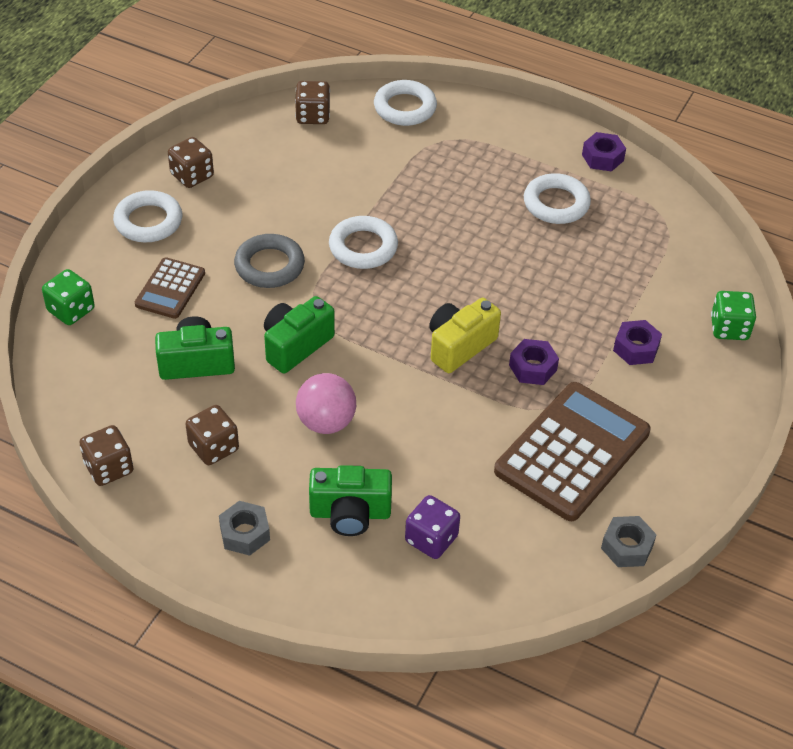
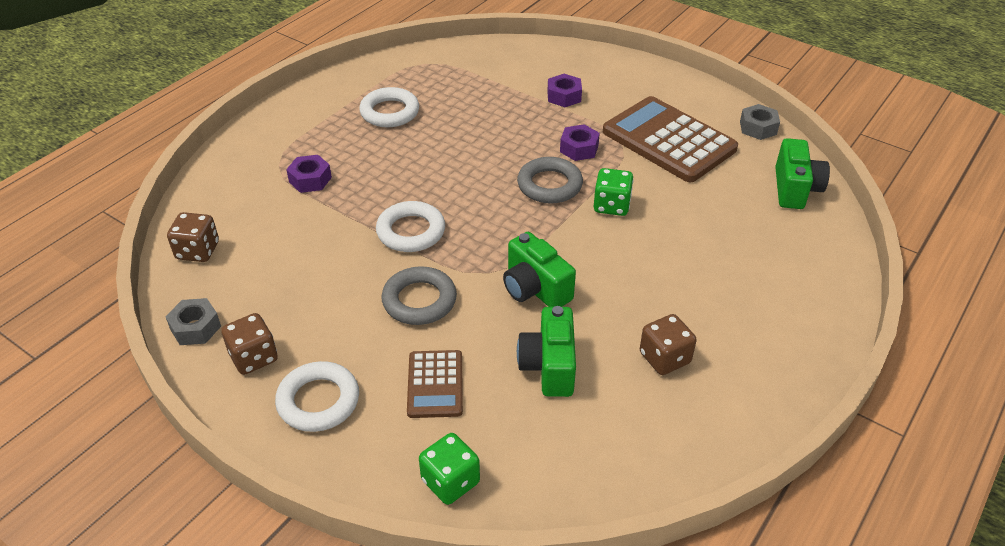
camera: 80 degrees left, 5 degrees down
(109, 468) = (693, 446): brown dice -> none
(170, 289) = (435, 384): brown calculator -> brown calculator turned 60 degrees clockwise
(245, 533) = (768, 340): grey nut -> grey nut (195, 328)
(326, 422) = (634, 275): pink ball -> none
(350, 513) = (739, 268): green camera -> green camera (795, 189)
(405, 108) = (219, 185): white ring -> none
(431, 539) = (761, 223): purple dice -> none
(459, 346) = (549, 185): yellow camera -> grey ring
(602, 157) = (341, 81): purple nut -> purple nut (310, 180)
(729, 328) = (549, 53): green dice -> green dice (611, 205)

